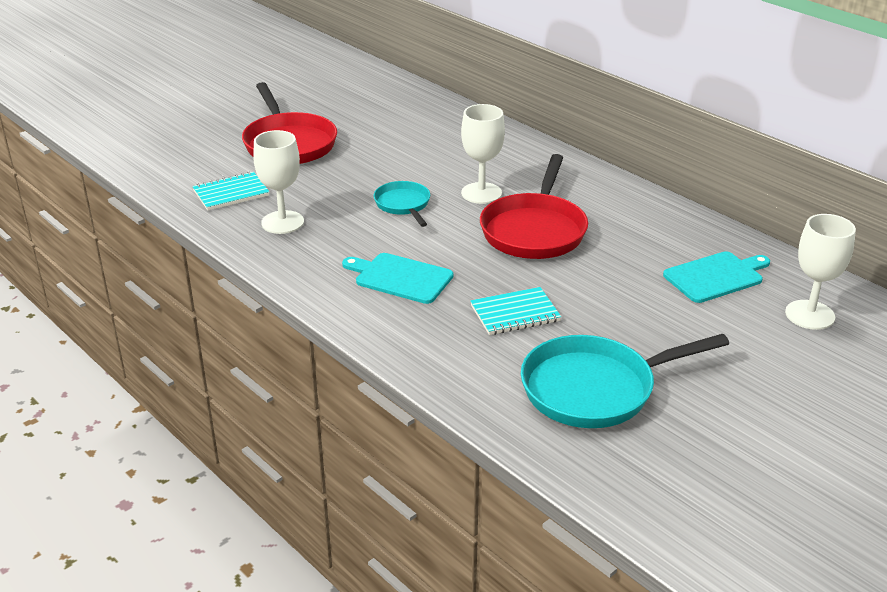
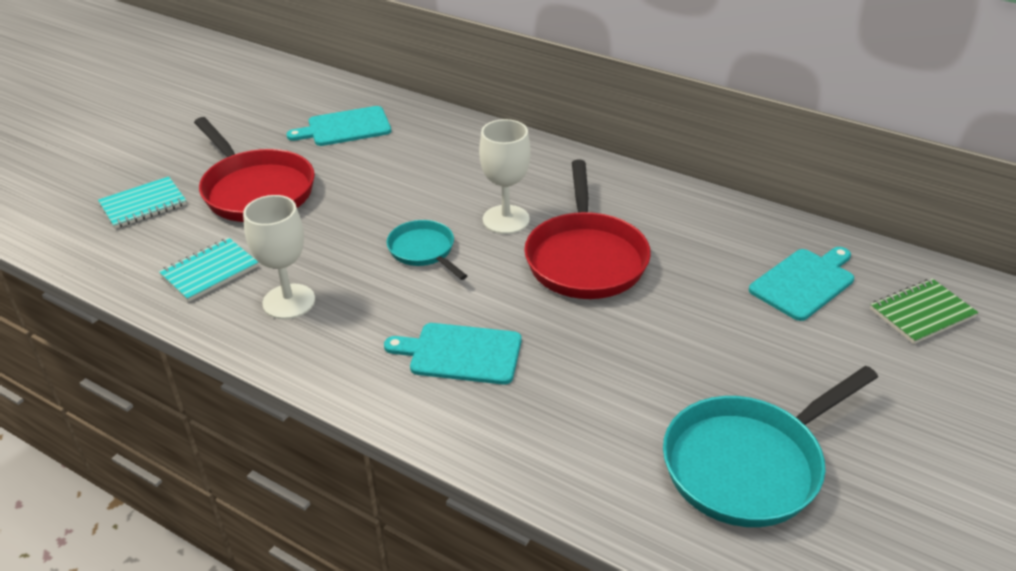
camera: 15 degrees left, 5 degrees up
(379, 108) = (345, 127): none -> turquoise cutting board
(515, 313) = (613, 377): turquoise notebook -> turquoise notebook (143, 205)
(809, 315) = (921, 313): white goblet -> green notebook

